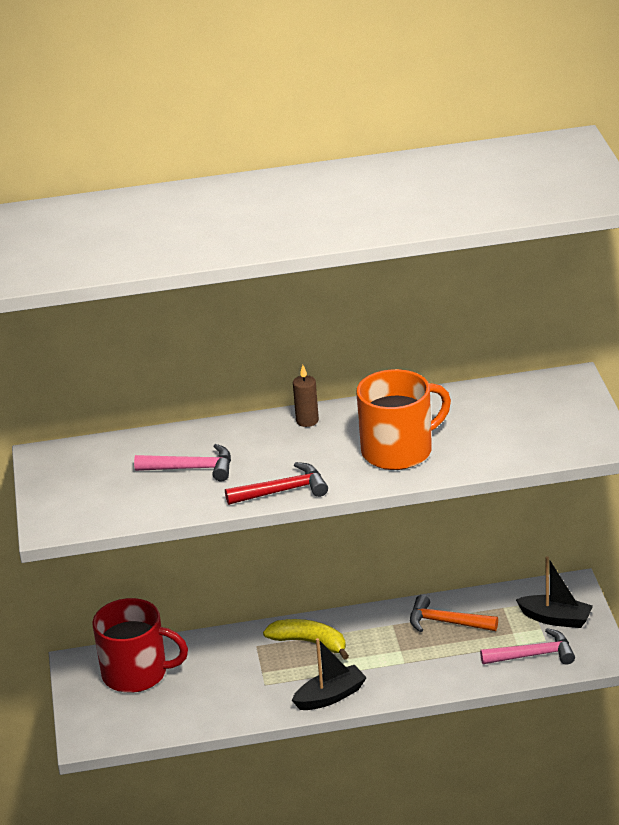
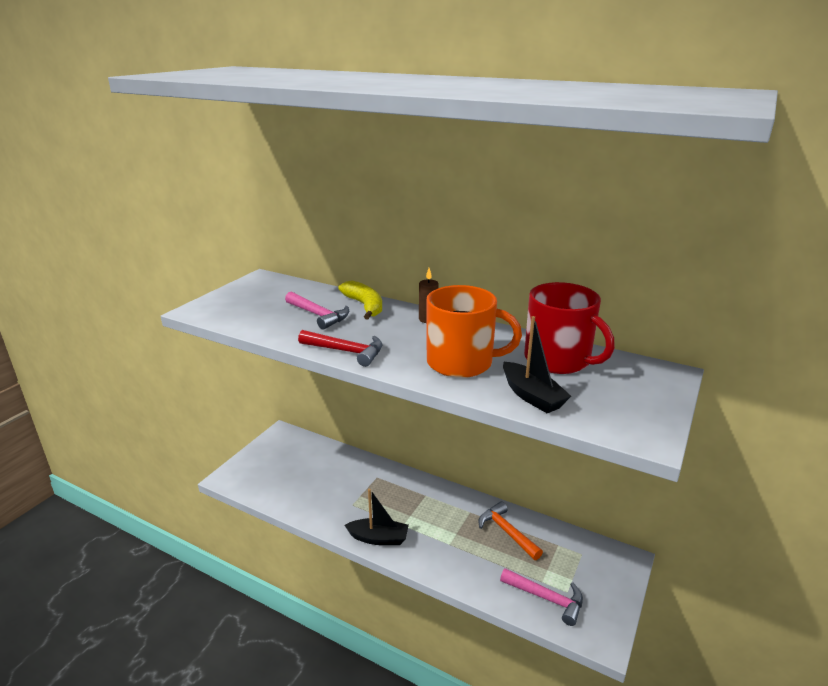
camera: 35 degrees right, 5 degrees down
(136, 673) = (299, 455): red mug -> red mug (558, 360)
(310, 643) = (407, 493): yellow banana -> yellow banana (364, 306)
(556, 619) = (591, 579): black boat -> black boat (532, 396)

